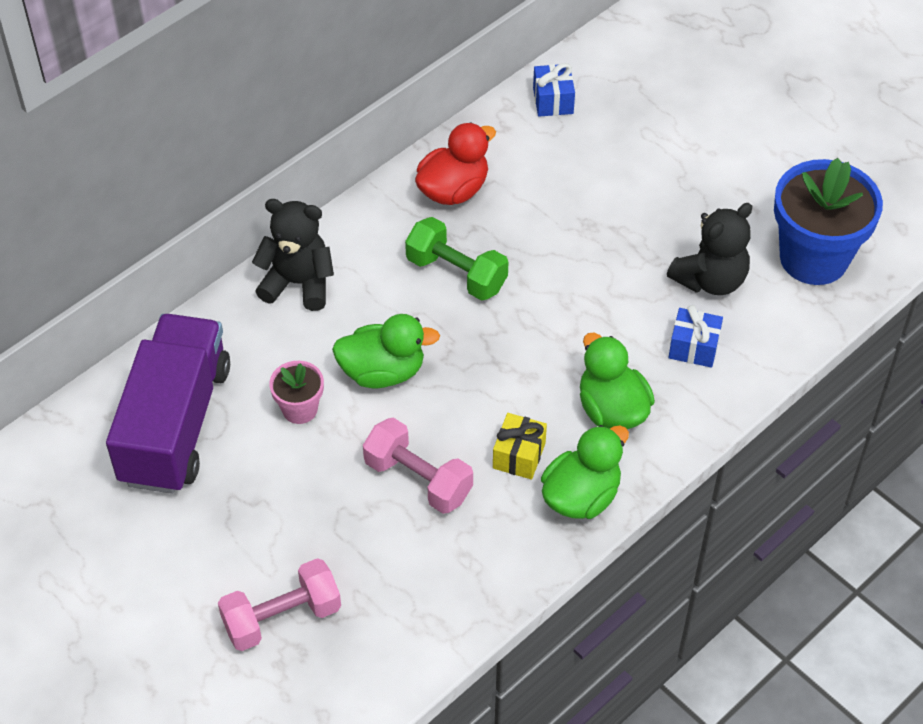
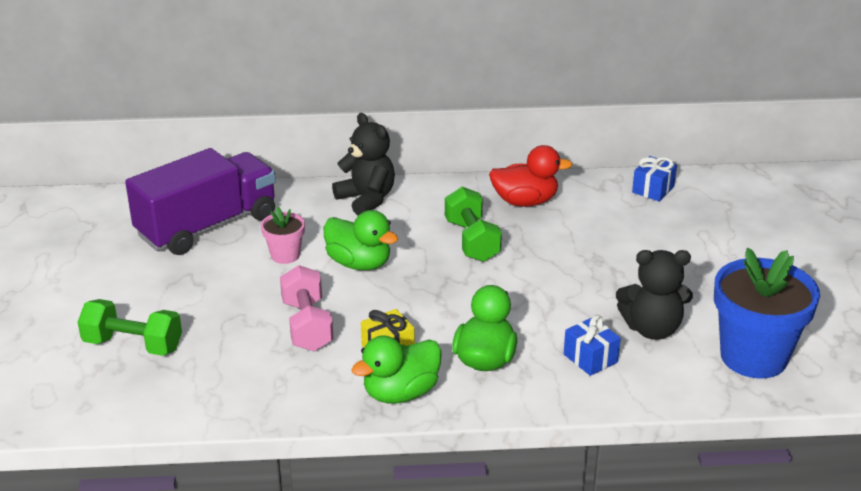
camera: 40 degrees right, 20 degrees down
(282, 618) = (133, 345): pink dumbbell -> green dumbbell
(581, 496) = (400, 393): green duck -> green duck turned 150 degrees clockwise

